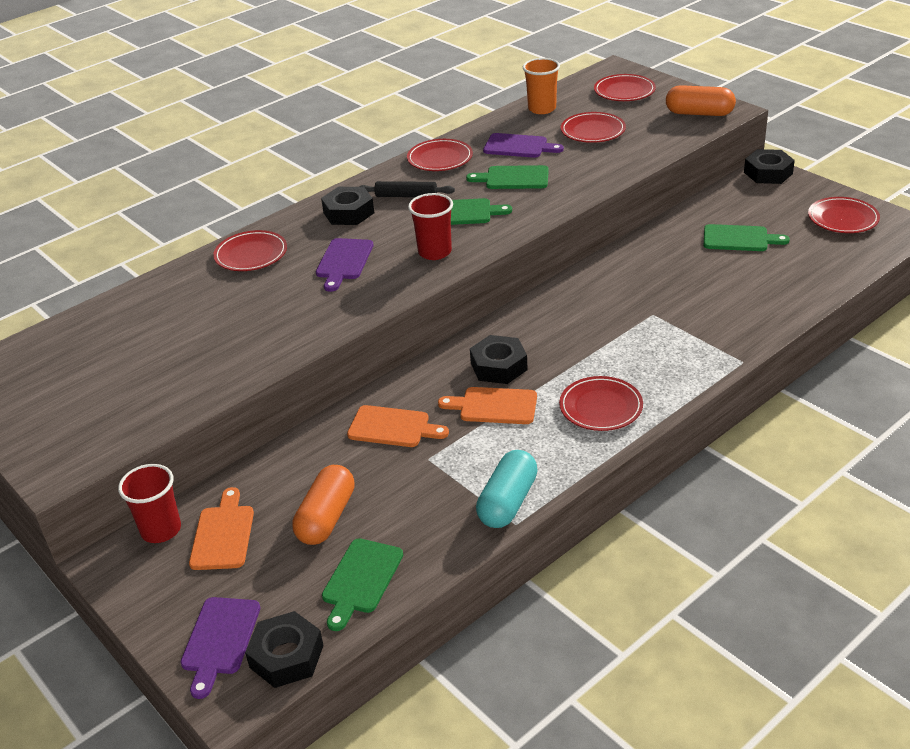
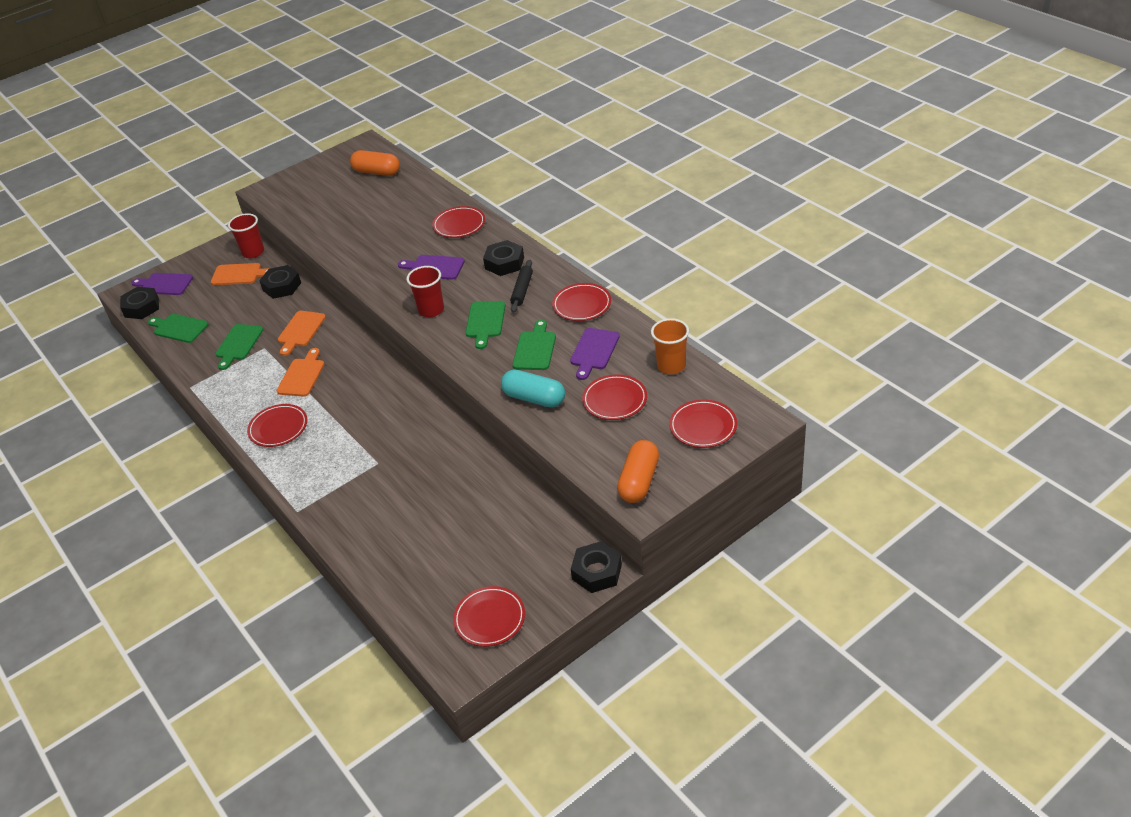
camera: 95 degrees right, 5 degrees up
(326, 517) = (233, 311): orange capsule -> orange capsule (377, 172)
(498, 366) = (344, 377): black nut -> black nut (282, 286)
(508, 502) = (209, 383): turquoise capsule -> turquoise capsule (534, 398)
(739, 239) = (474, 531): green cutting board -> green cutting board (238, 344)

